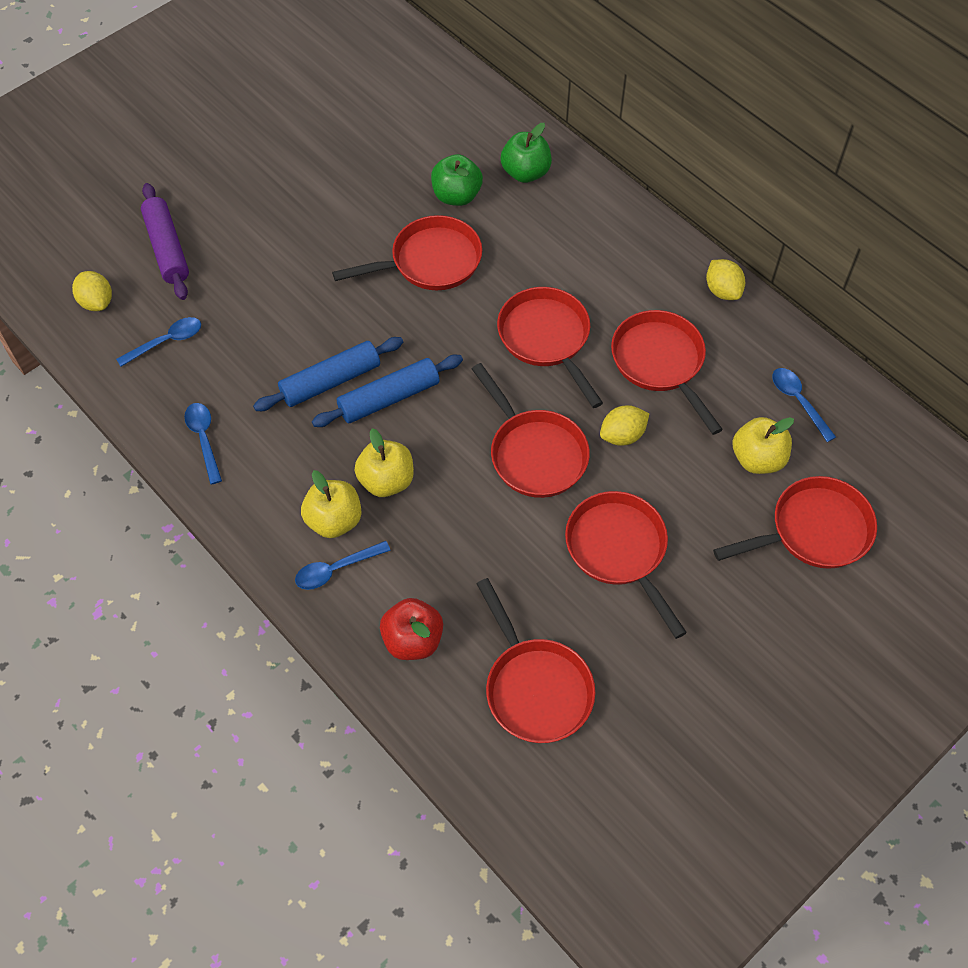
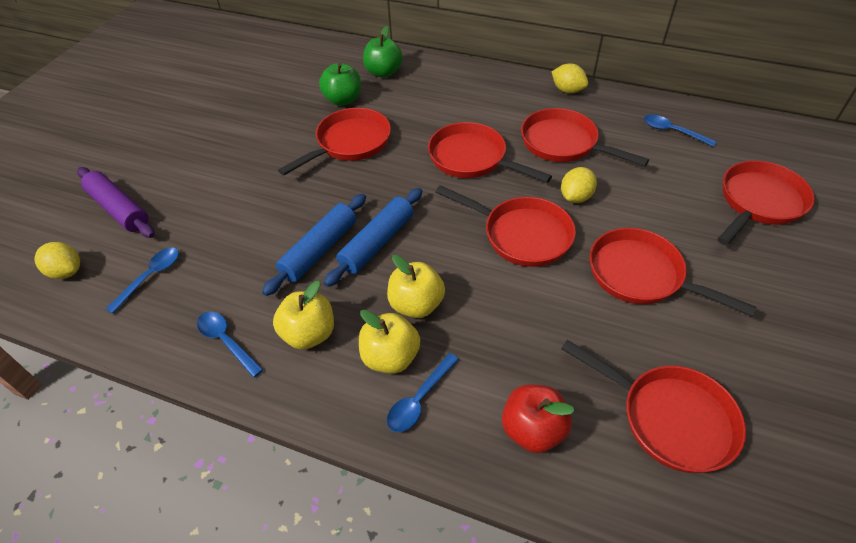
camera: 25 degrees left, 10 degrees down
(757, 459) = (679, 174): yellow apple -> yellow apple (309, 334)

